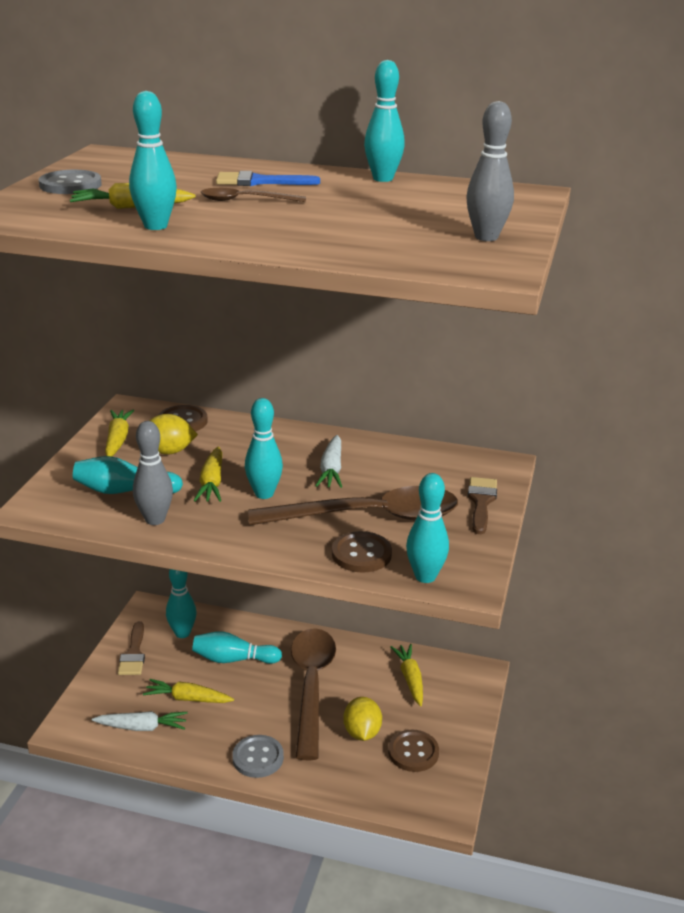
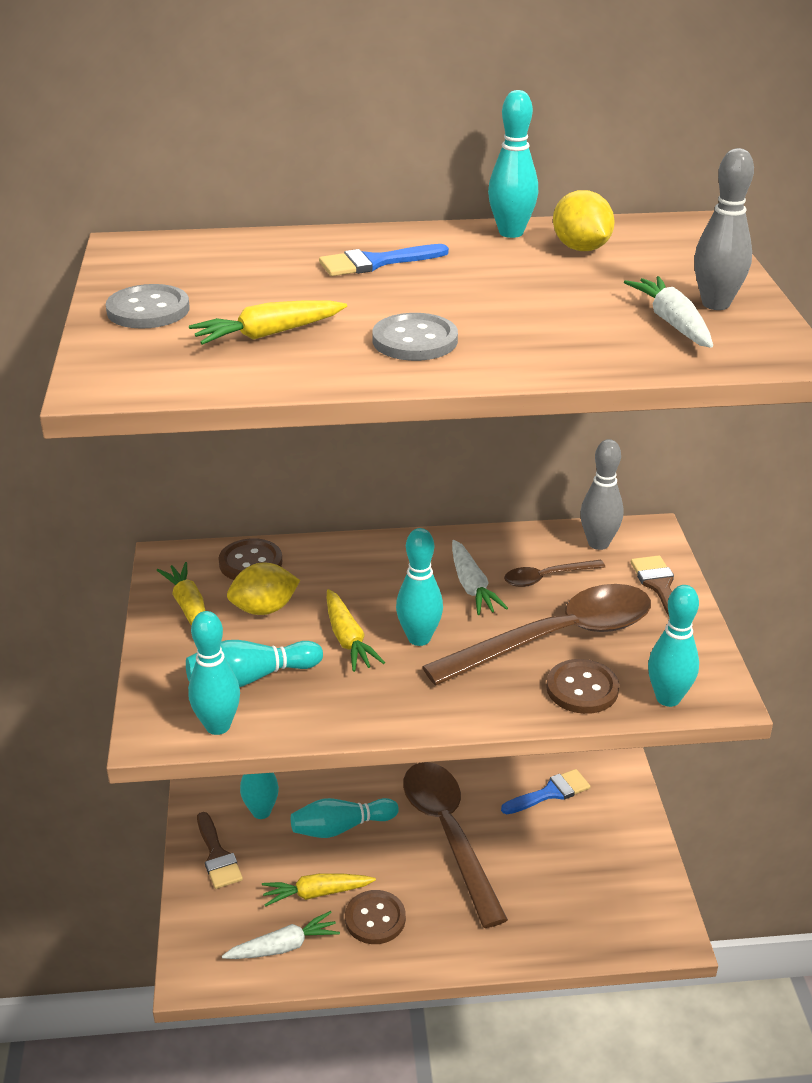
camera: 20 degrees left, 5 degrees up
(155, 226) = (333, 360): turquoise bowling pin -> turquoise bowling pin (218, 726)
(155, 519) = (317, 707): grey bowling pin -> grey bowling pin (598, 543)
(245, 200) = (393, 296): brown spoon -> brown spoon (546, 577)
(258, 758) = (439, 941): grey button -> grey button (415, 340)
(362, 732) = (535, 873): yellow lemon -> yellow lemon (581, 248)
(410, 679) = (550, 793): yellow carrot -> blue brush
(413, 752) = (601, 879): brown button -> brown button (375, 919)
(435, 242) = (672, 323): none -> white carrot

